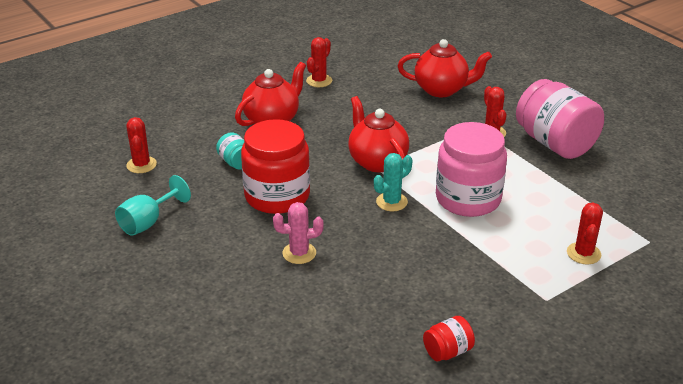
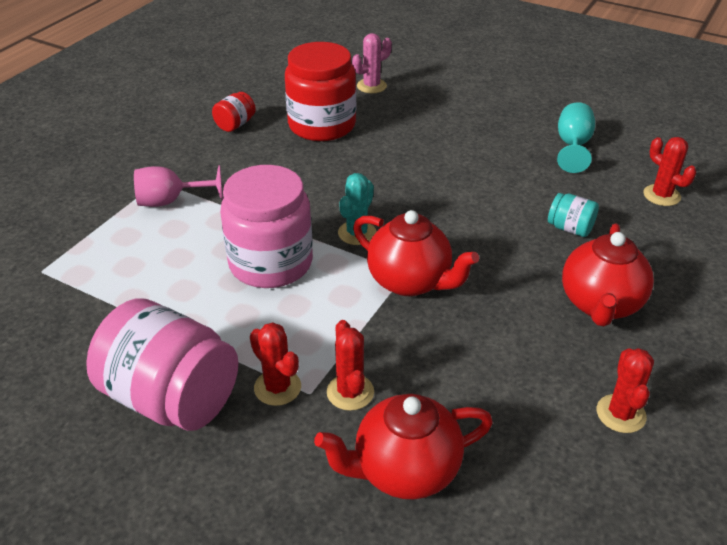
camera: 155 degrees right, 5 degrees up
(277, 196) = (484, 204): red jar -> red jar (322, 125)
(299, 253) = (409, 158): pink cactus -> pink cactus (371, 86)
(537, 274) = (170, 201): none -> pink goblet
(583, 253) = (121, 235): red cactus -> red cactus (350, 392)

